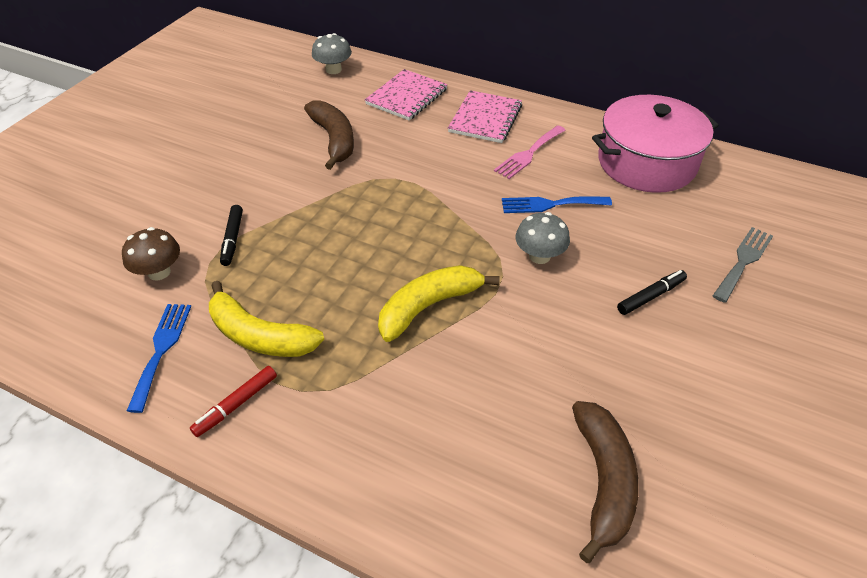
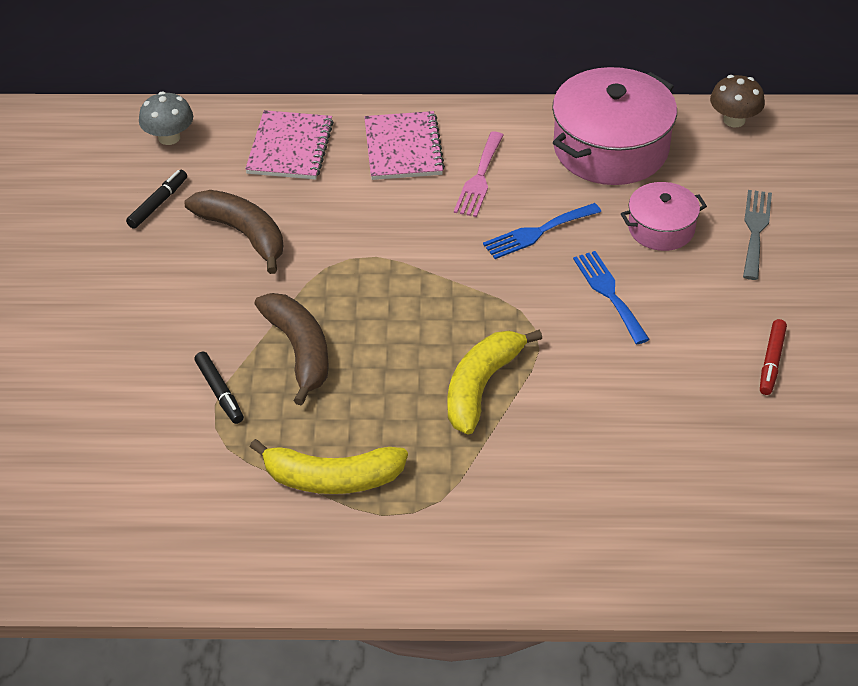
camera: 25 degrees left, 0 degrees up
(159, 272) = (167, 457): brown mushroom -> brown mushroom (734, 120)
(161, 350) = (241, 530): blue fork -> blue fork (609, 293)
(236, 405) = (360, 548): red marker -> red marker (772, 362)
(539, 256) = (559, 294): grey mushroom -> none
(603, 481) = (728, 480): brown banana -> brown banana (299, 351)
(650, 296) = (687, 298): black marker -> black marker (158, 203)
(657, 233) = (661, 228): none -> pink pot

